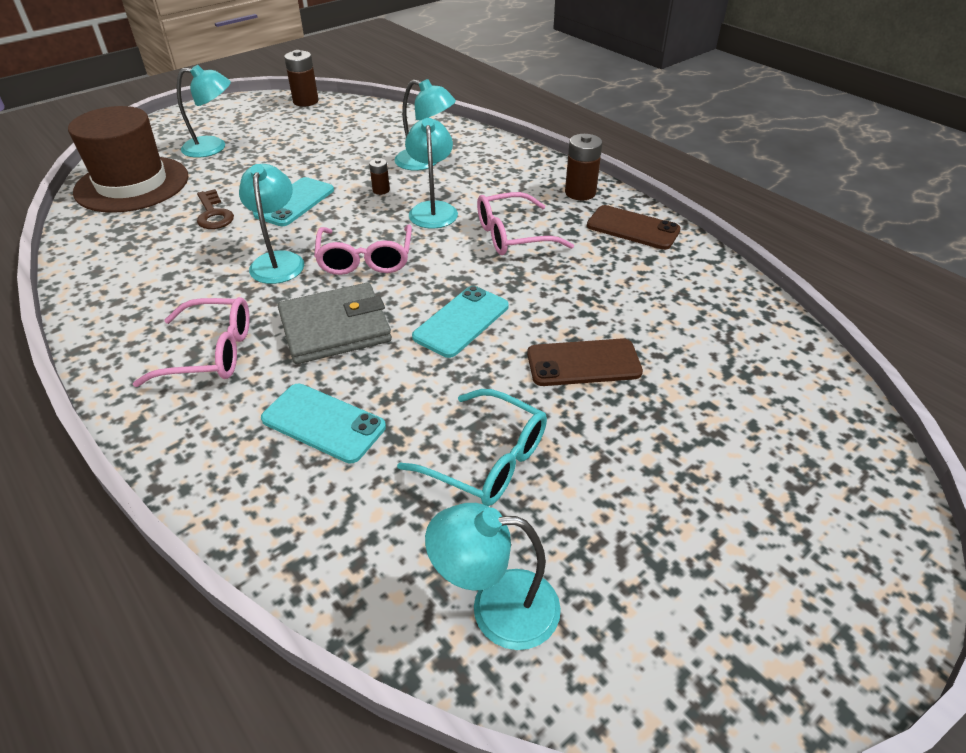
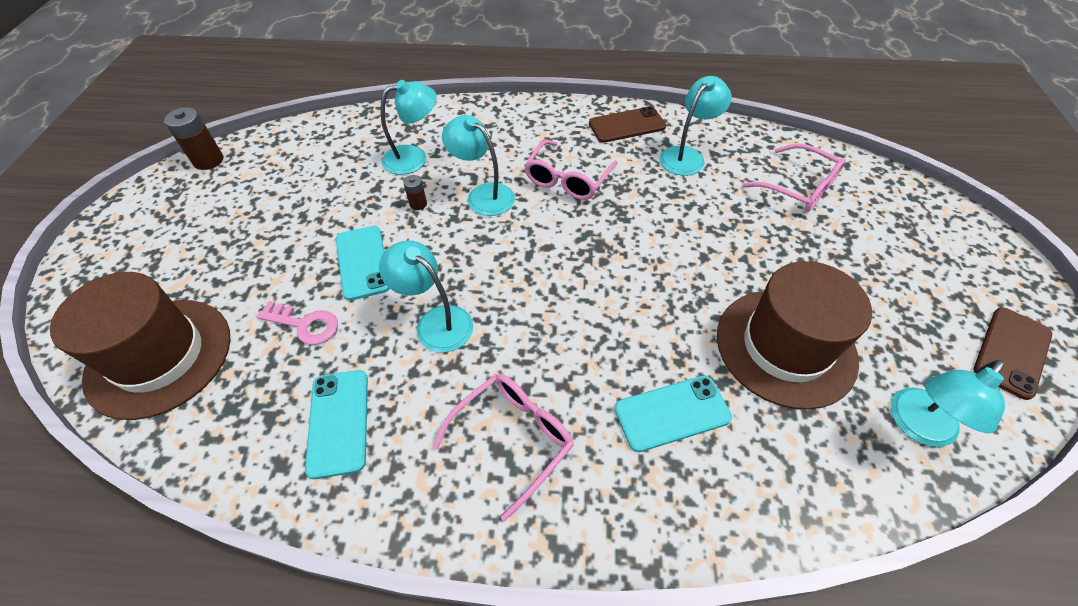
camera: 45 degrees left, 10 degrees up
(213, 147) = (187, 262): turquoise lamp -> turquoise lamp (687, 156)
(213, 214) = (305, 324): brown key -> pink key
(335, 328) = (567, 340): grey wallet -> none
(365, 258) = (499, 269): pink glasses -> pink glasses (798, 187)
(461, 321) = (635, 267): turquoise phone -> turquoise phone (338, 422)
(485, 459) = (785, 347): turquoise glasses -> brown hat
(580, 193) = (559, 117): brown battery -> none
(583, 363) = (737, 240): brown phone -> brown phone (1012, 352)

